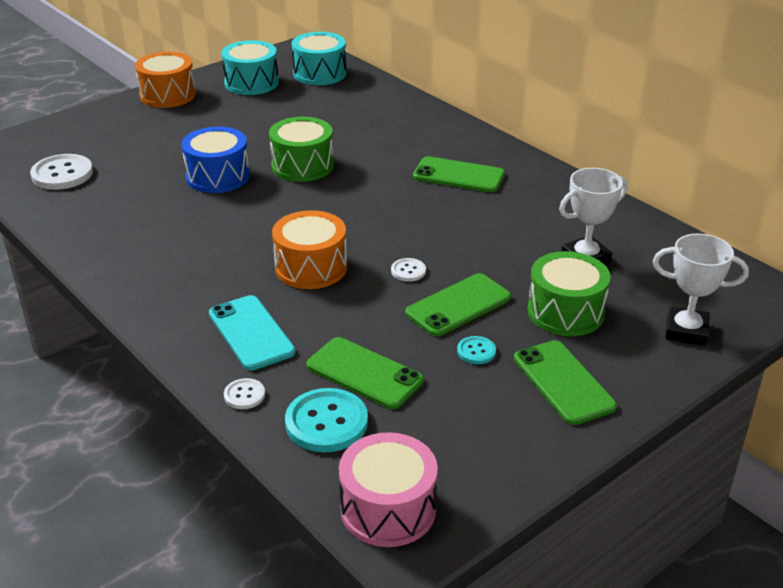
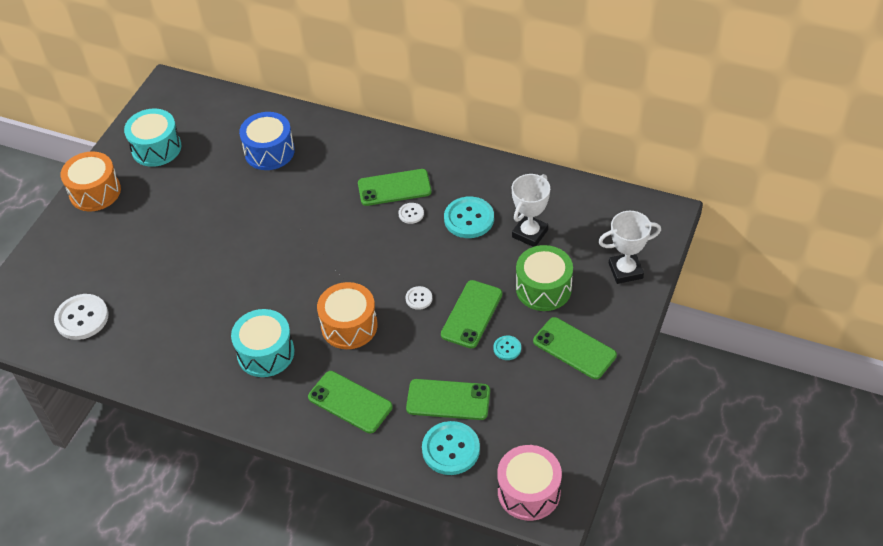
camera: 25 degrees left, 15 degrees up
(218, 176) = (211, 266): blue drum -> blue drum (269, 151)
(244, 395) = (384, 454): white button -> white button (411, 214)
(251, 333) = (350, 402): turquoise phone -> green phone
(302, 166) = (269, 227): green drum -> none
(320, 73) = (206, 114): turquoise drum -> turquoise drum (266, 353)
(522, 224) = (469, 219): none -> turquoise button

